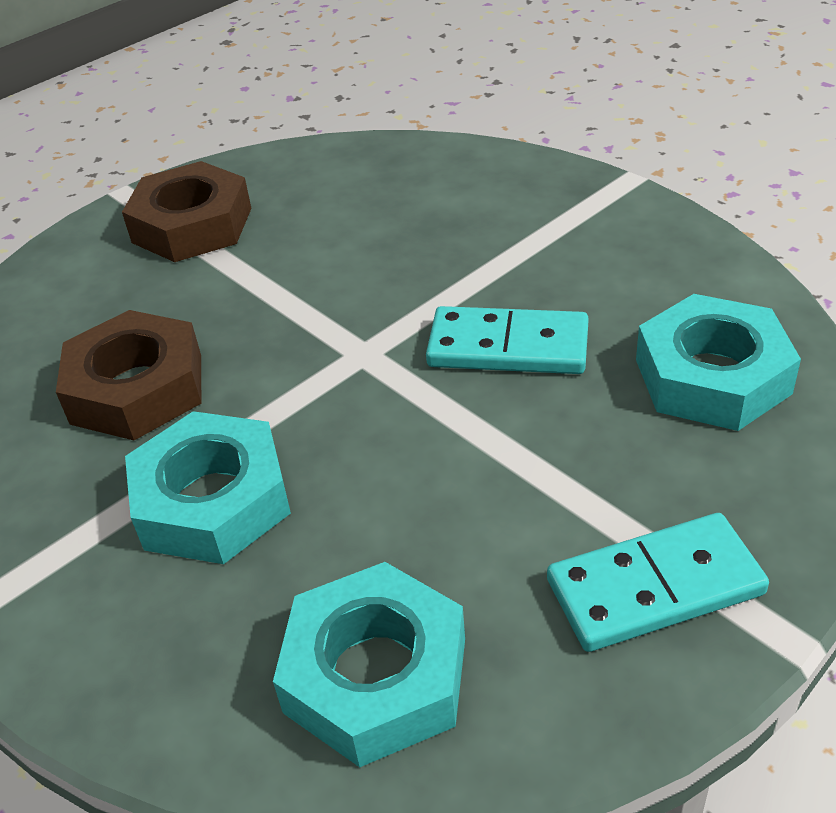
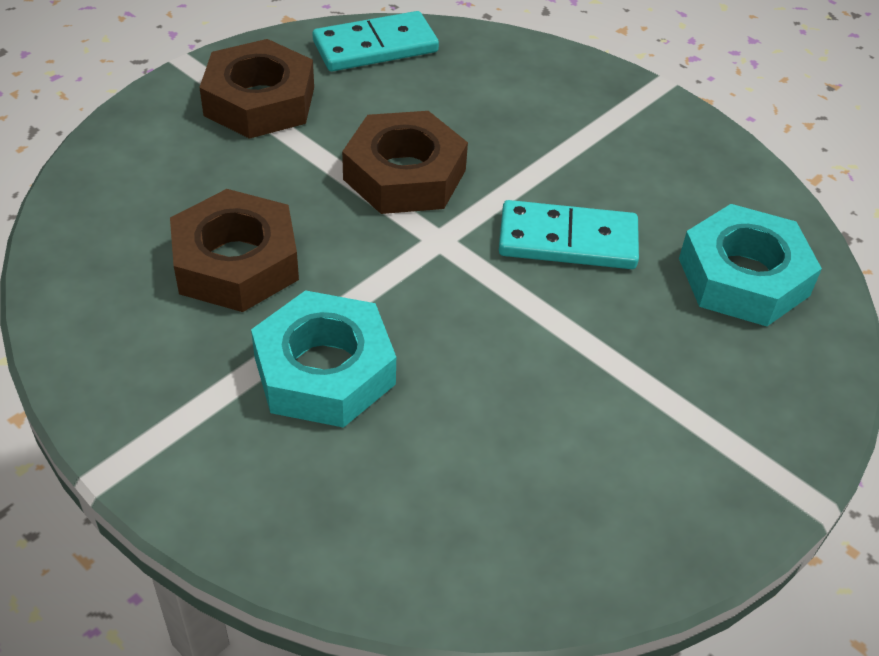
camera: 10 degrees left, 5 degrees up
(334, 288) = (404, 175): none -> brown nut
(375, 675) = (487, 524): turquoise nut -> none
(654, 587) = (706, 456): turquoise domino -> turquoise domino (375, 46)

